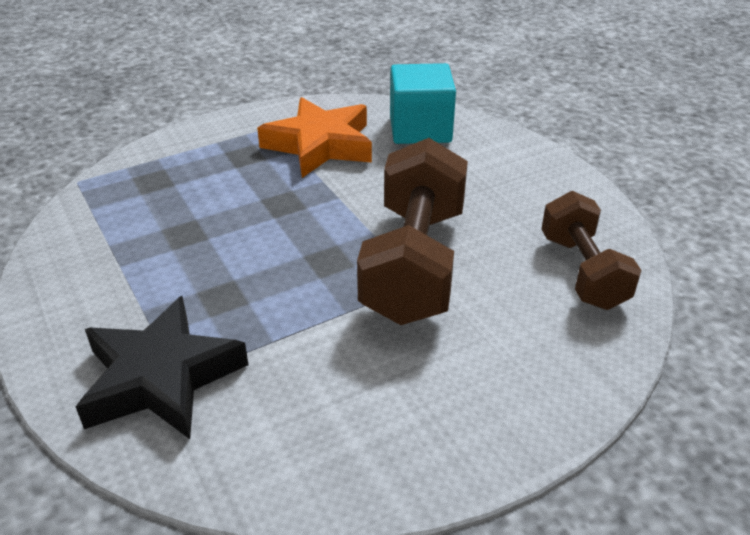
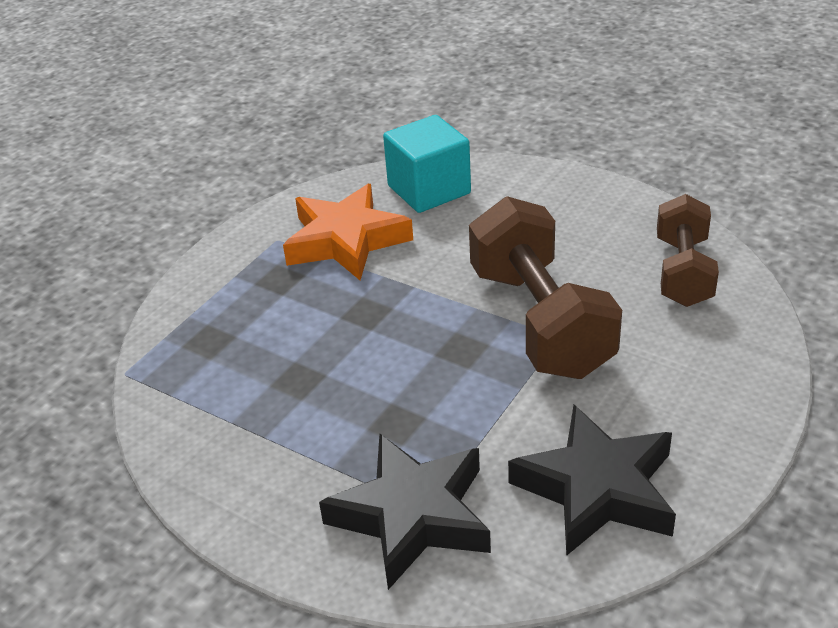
camera: 25 degrees left, 0 degrees up
(330, 428) = (597, 489): none -> black star
(582, 271) = (683, 272): brown dumbbell -> brown dumbbell turned 45 degrees clockwise

